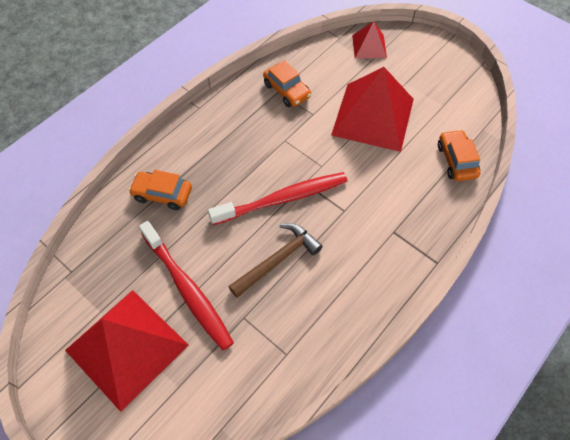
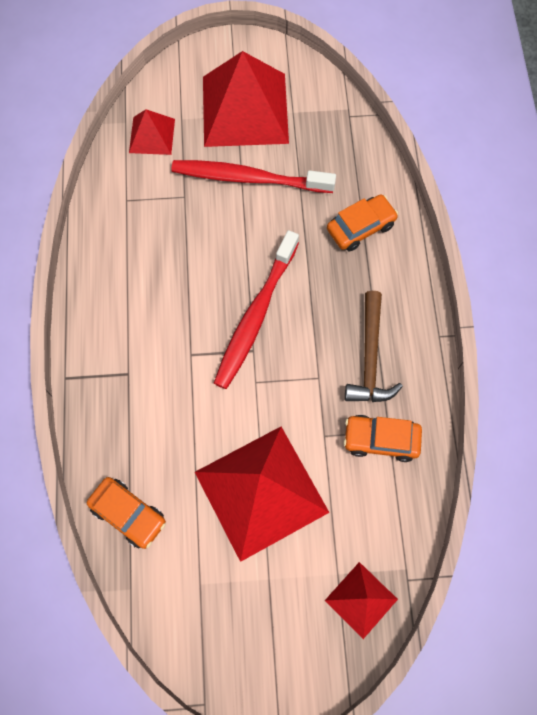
camera: 135 degrees right, 10 degrees up
(214, 393) = (152, 135): none -> red pyramid
(277, 260) = (204, 260): brown hammer -> brown hammer (370, 357)

